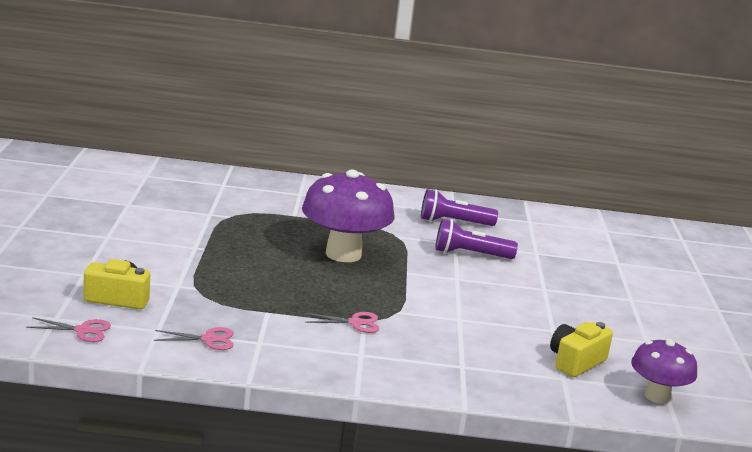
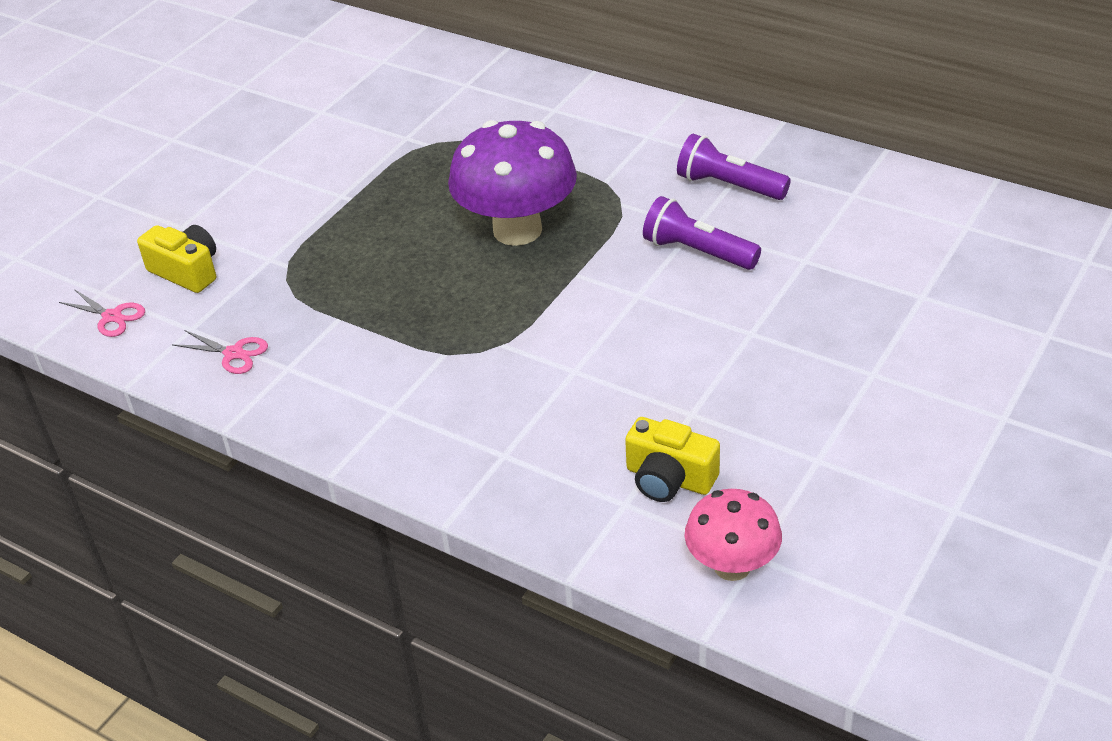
camera: 35 degrees right, 20 degrees up
(355, 323) = (429, 355): pink scissors -> none
(576, 362) = (669, 479): yellow camera -> yellow camera turned 135 degrees counterclockwise
(657, 396) = (732, 566): purple mushroom -> pink mushroom

